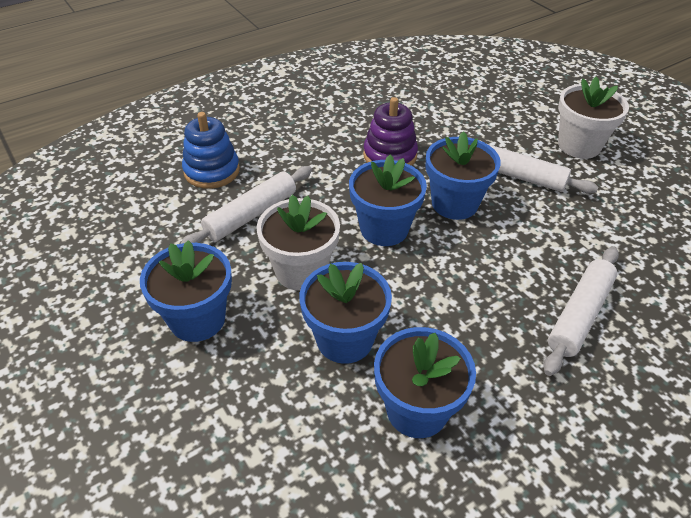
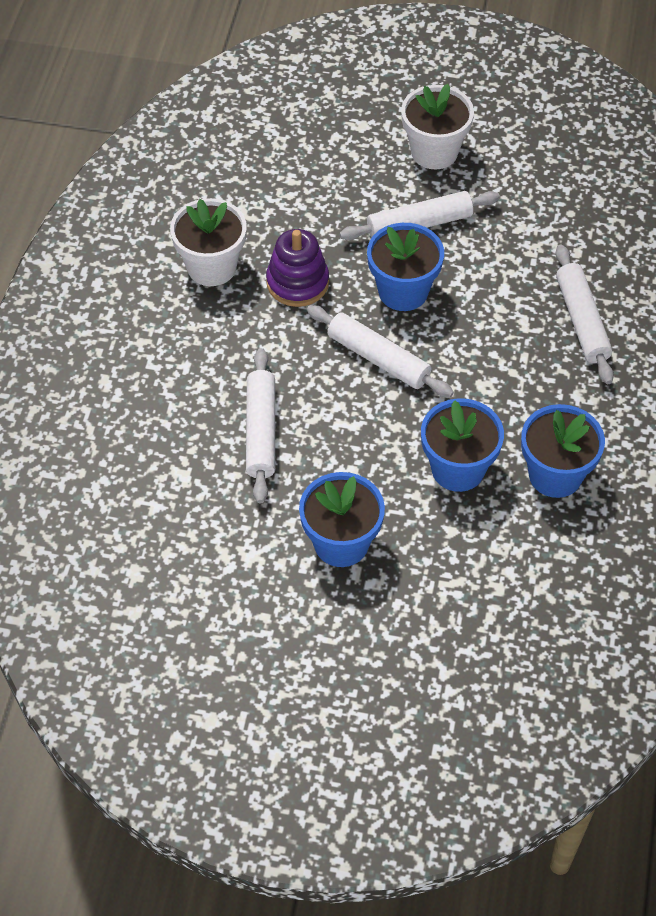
camera: 45 degrees left, 10 degrees up
(212, 171) = (168, 419): blue stacking toy -> none
(301, 271) = (363, 445): white flower pot -> white flower pot (211, 267)
(384, 229) = (378, 358): blue flower pot -> white rolling pin

